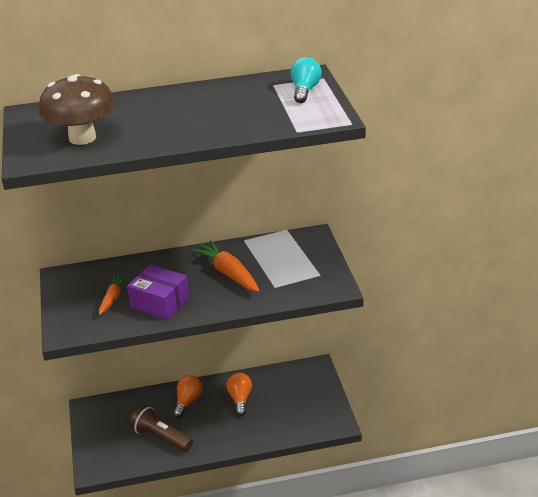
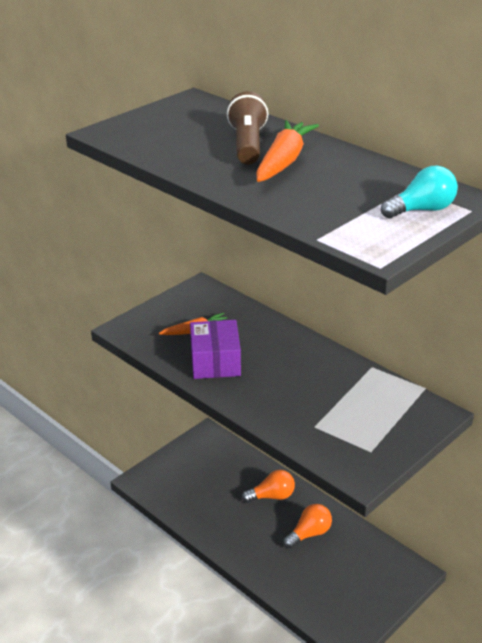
camera: 55 degrees right, 0 degrees up
(82, 138) = (171, 138): brown mushroom -> none
(161, 437) = (211, 503): brown flashlight -> brown flashlight (247, 145)
(229, 273) = (304, 383): orange carrot -> orange carrot (283, 162)

